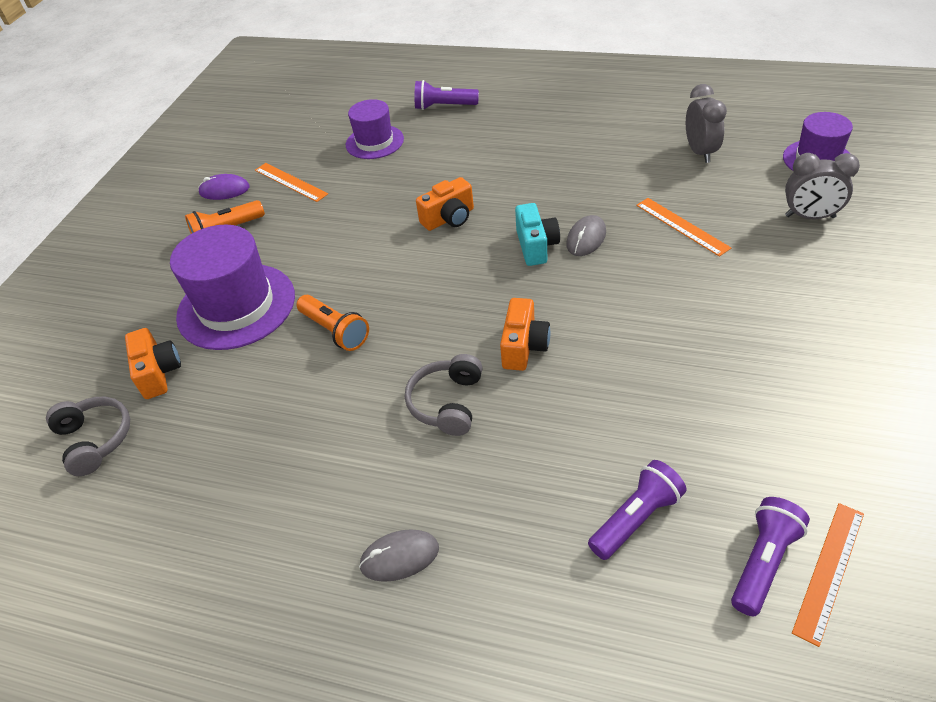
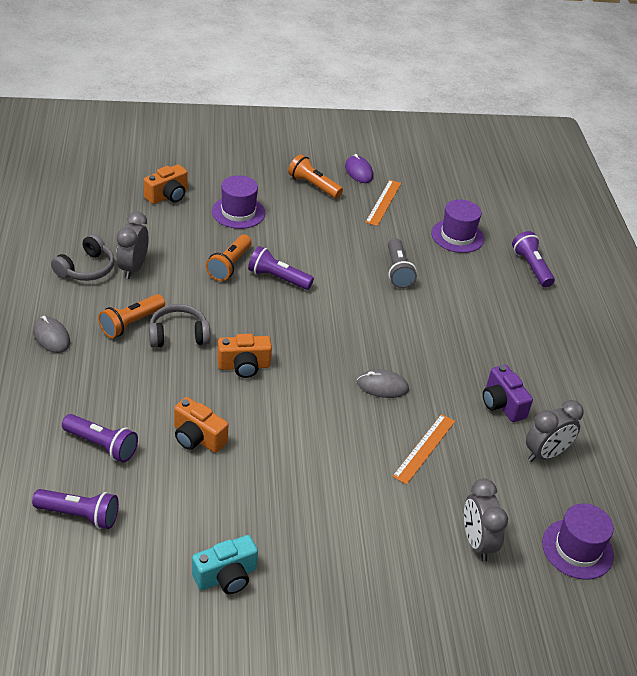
camera: 60 degrees right, 5 degrees down
(95, 440) = (109, 187): grey headphones -> grey headphones (86, 269)
(236, 306) = (238, 212): purple hat -> purple hat, size x0.61
(292, 434) = (133, 268): none -> grey clock
(379, 290) = (278, 278): none -> purple flashlight
(406, 452) = (131, 323): none -> orange flashlight
(410, 193) = (398, 271): none -> grey flashlight
(449, 218) = (375, 300): orange camera -> orange camera (197, 438)
(536, 246) = (361, 356): turquoise camera -> turquoise camera (226, 576)
(630, 164) = (502, 404): none -> purple camera
(829, 571) = (79, 552): orange ruler -> none

